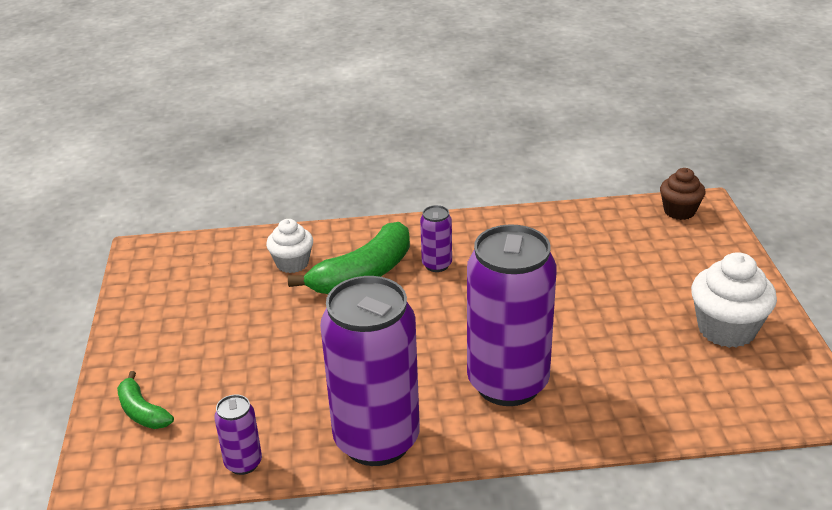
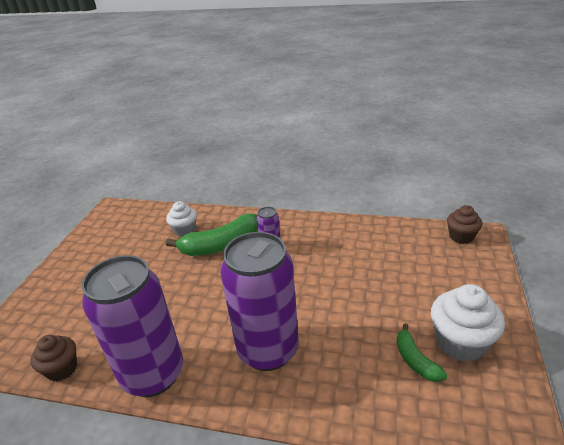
camera: 20 degrees right, 0 degrees up
(142, 412) = (35, 314): green banana -> green banana (415, 360)
(243, 463) = (62, 369): purple can -> brown cupcake

